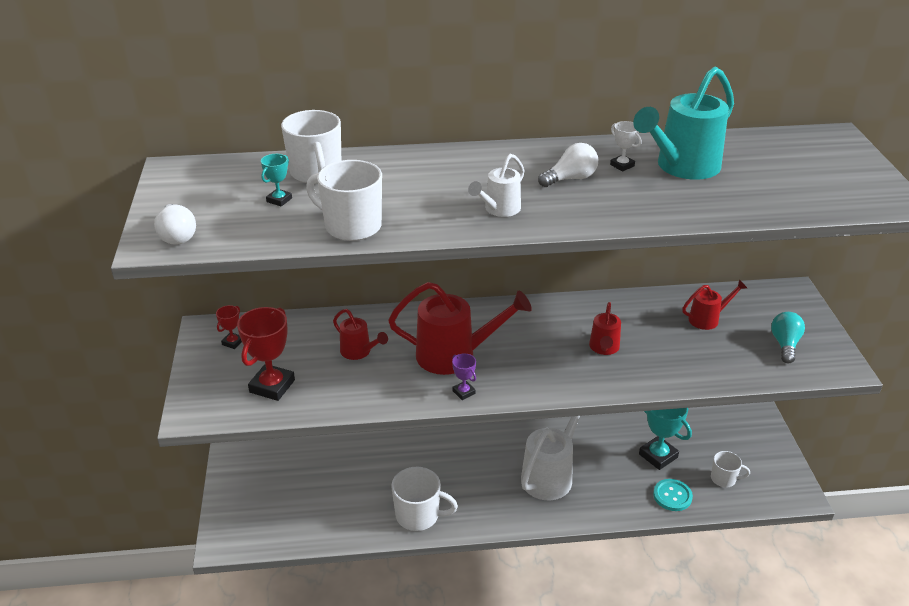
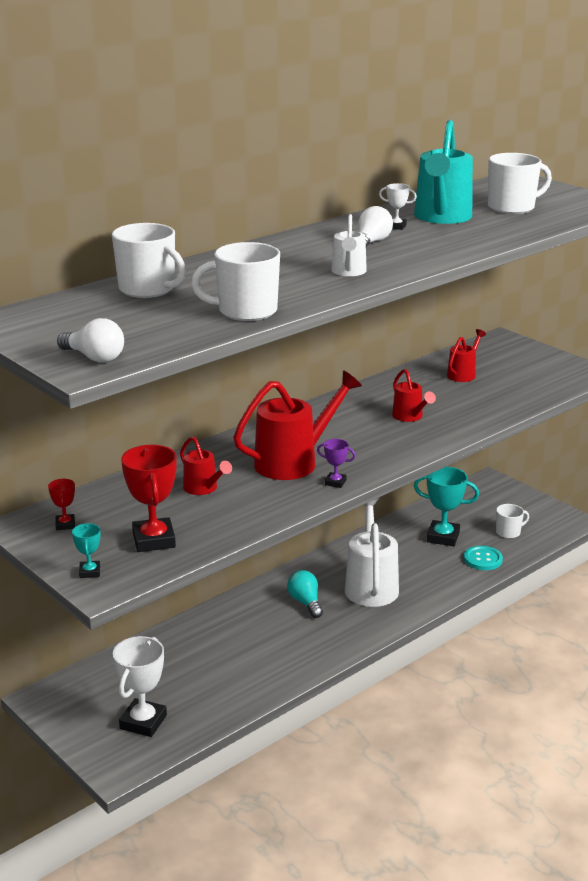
camera: 35 degrees left, 10 degrees down
(274, 512) = (143, 722): none -> white trophy
(279, 200) = (147, 313): turquoise trophy -> turquoise trophy (90, 572)
(359, 352) = (203, 489): red watering can -> red watering can turned 45 degrees clockwise
(418, 515) = (288, 663): white mug -> white mug (512, 207)
(785, 344) = (536, 372): turquoise light bulb -> turquoise light bulb (305, 602)

